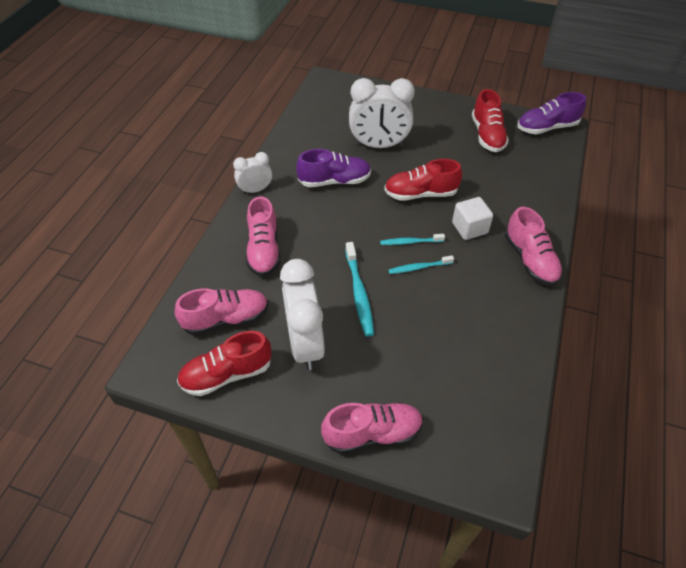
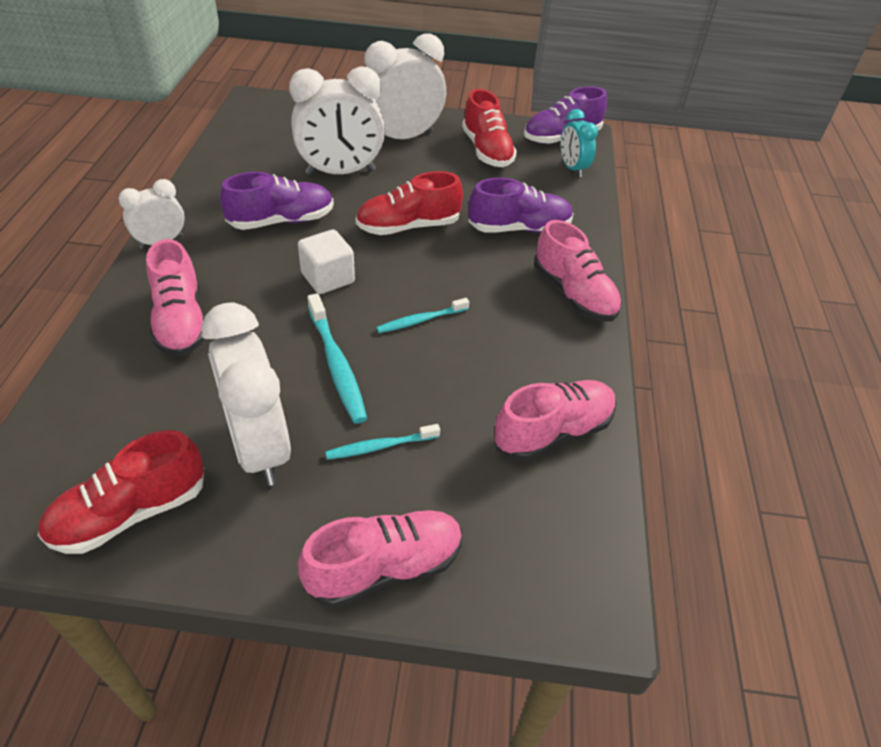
camera: 15 degrees left, 5 degrees down
(226, 319) = (125, 427): pink shoe -> pink shoe (553, 432)
(410, 242) = (403, 288): turquoise toothbrush -> turquoise toothbrush (381, 446)
(427, 119) = (403, 137): none -> white clock
(469, 228) = (484, 263): white cube -> white cube (328, 278)
(500, 203) = (519, 228): none -> purple shoe
(549, 156) = (572, 168): none -> turquoise clock

